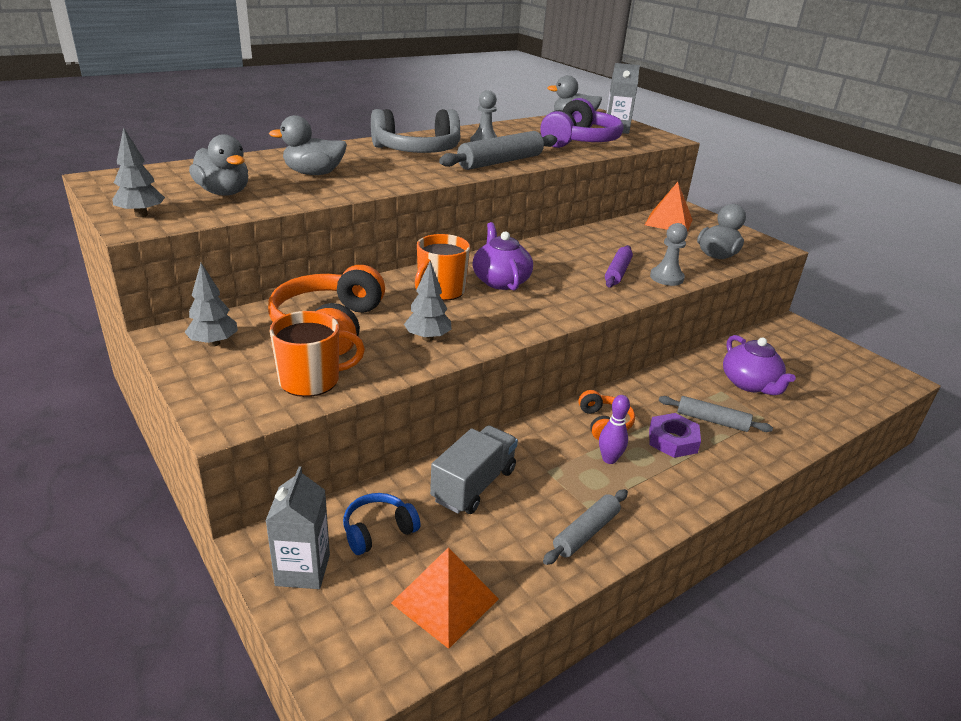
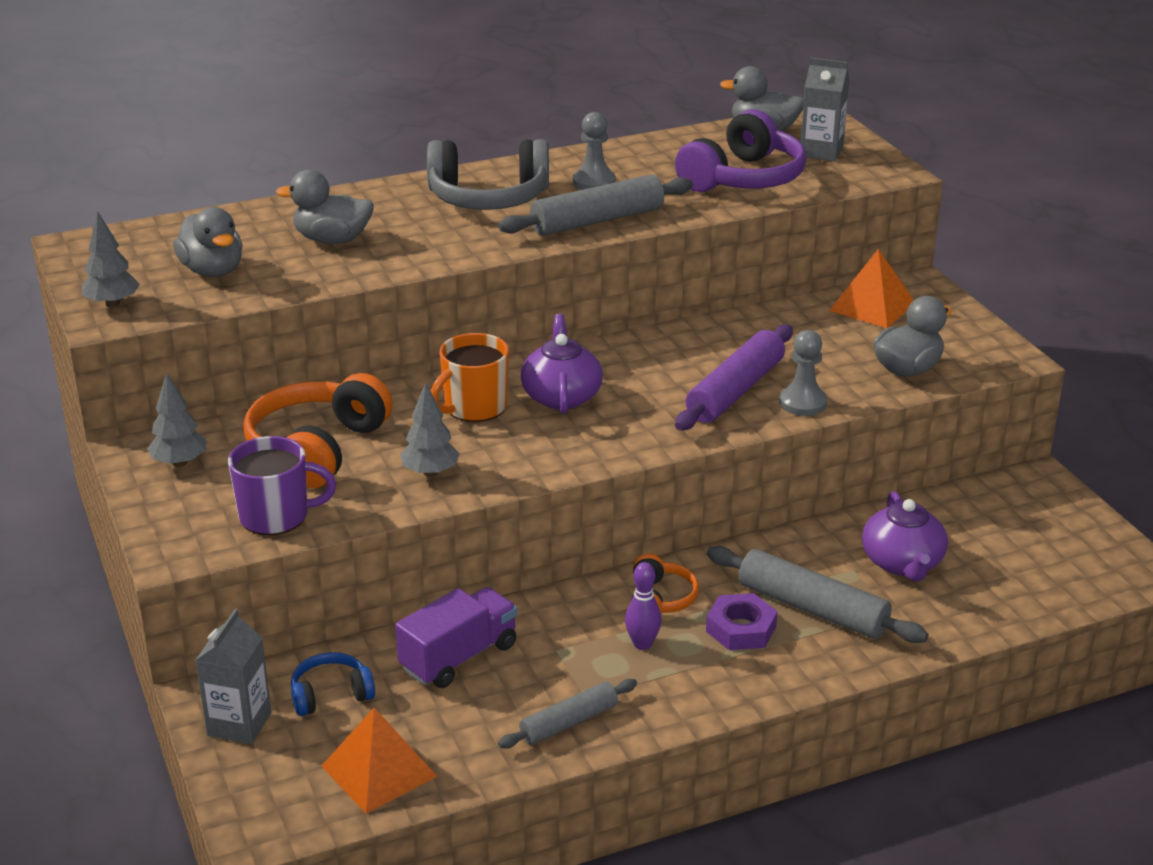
camera: 15 degrees right, 0 degrees up
(311, 380) = (276, 516): orange mug -> purple mug
(473, 485) = (459, 657): grey truck -> purple truck
(617, 272) = (735, 391): purple rolling pin -> purple rolling pin, size x1.62
(712, 420) = (812, 608): grey rolling pin -> grey rolling pin, size x1.62

